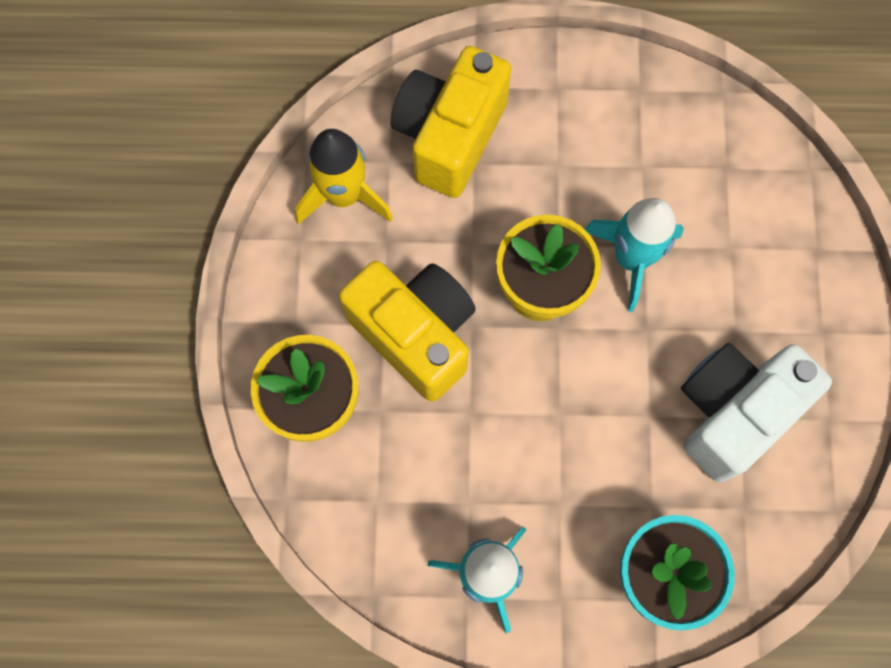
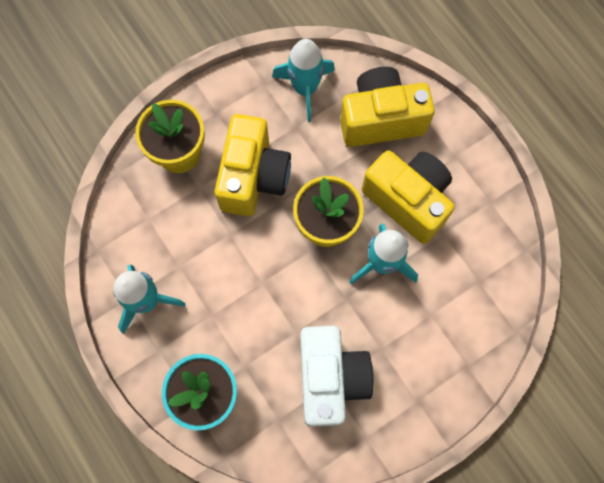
camera: 55 degrees right, 0 degrees up
(344, 195) = (305, 89): yellow rocket -> turquoise rocket
(574, 176) = (408, 200): none -> yellow camera
(732, 412) = (330, 378): white camera -> white camera turned 75 degrees clockwise

